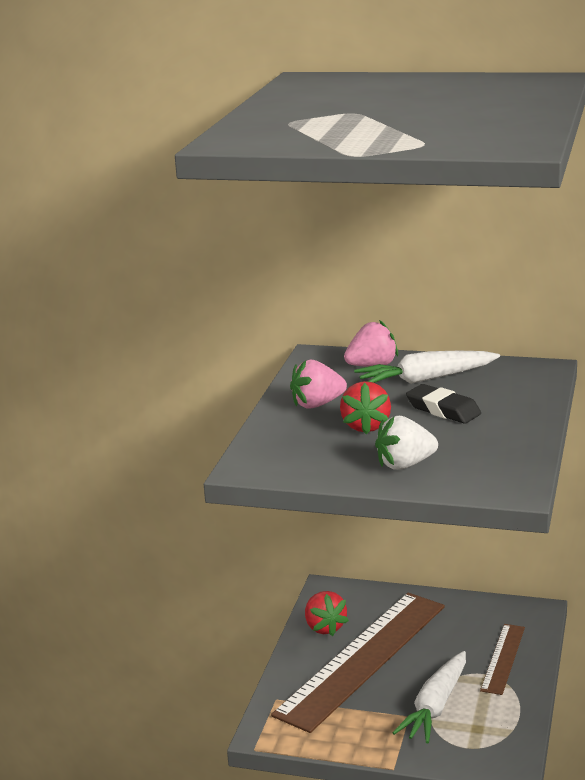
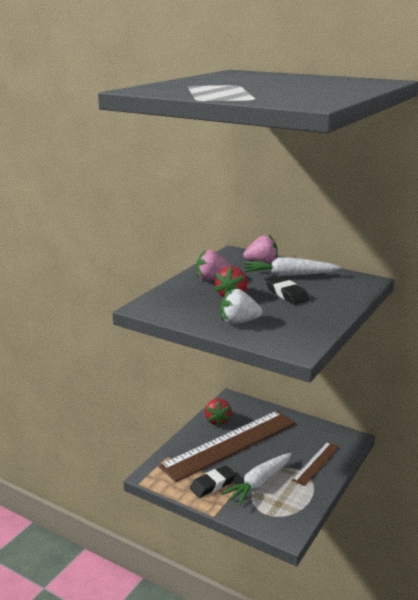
camera: 15 degrees right, 0 degrees up
(368, 724) = (213, 484): none -> black eraser

